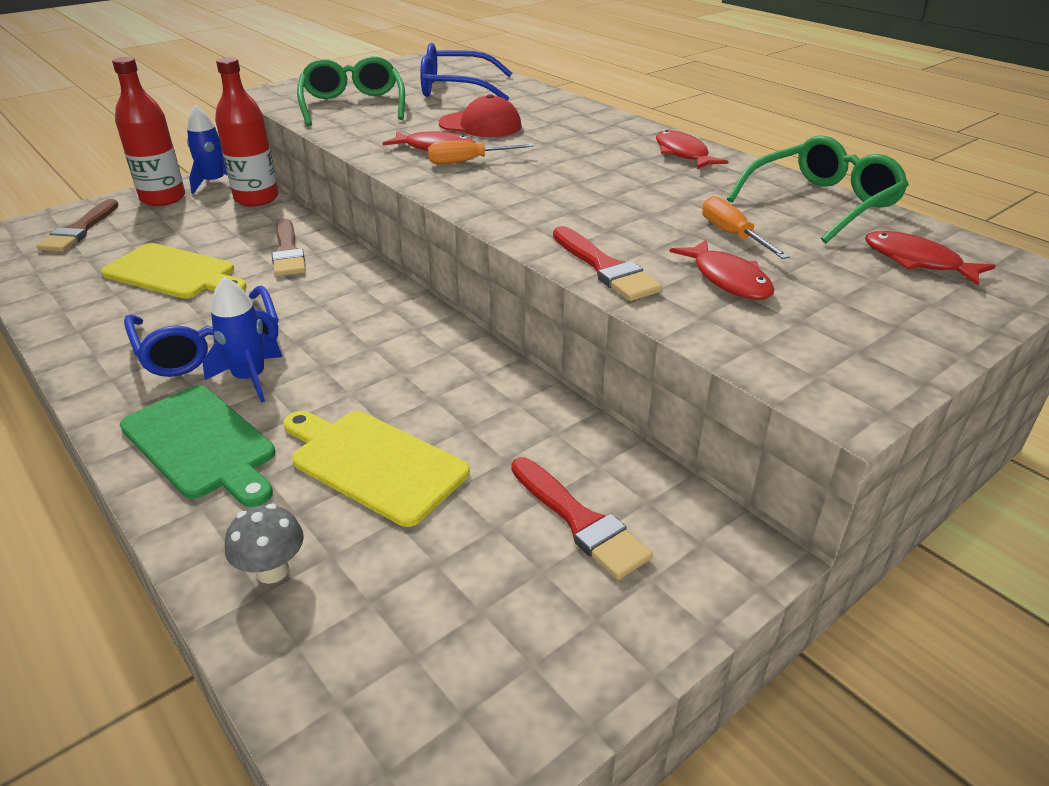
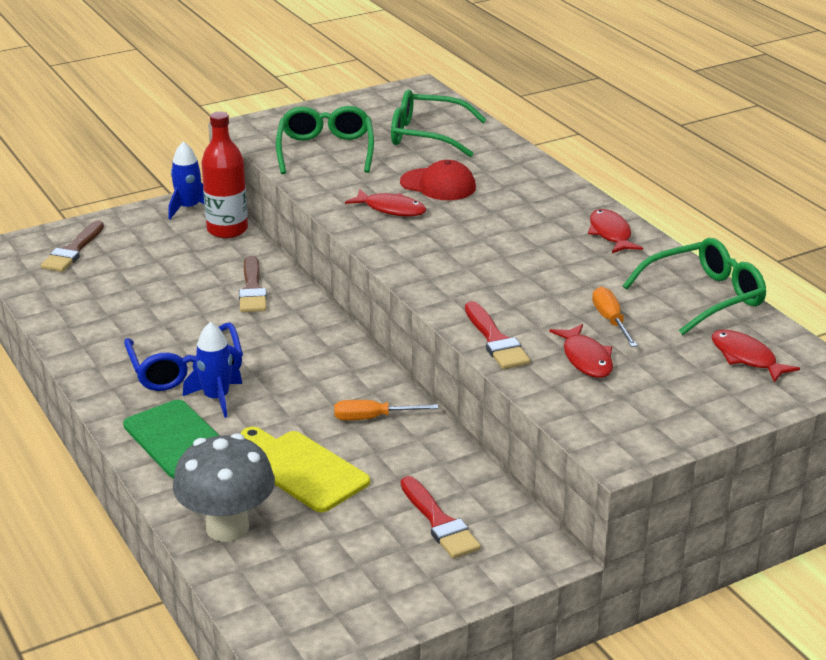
camera: 10 degrees right, 5 degrees down
(163, 198) = (143, 222): red bottle -> none
(174, 273) = (156, 301): yellow cutting board -> none
(272, 571) = (227, 527): grey mushroom -> grey mushroom, size x2.03
(456, 88) = (427, 135): blue glasses -> green glasses
(468, 161) = (416, 226): orange screwdriver -> orange screwdriver (372, 418)

